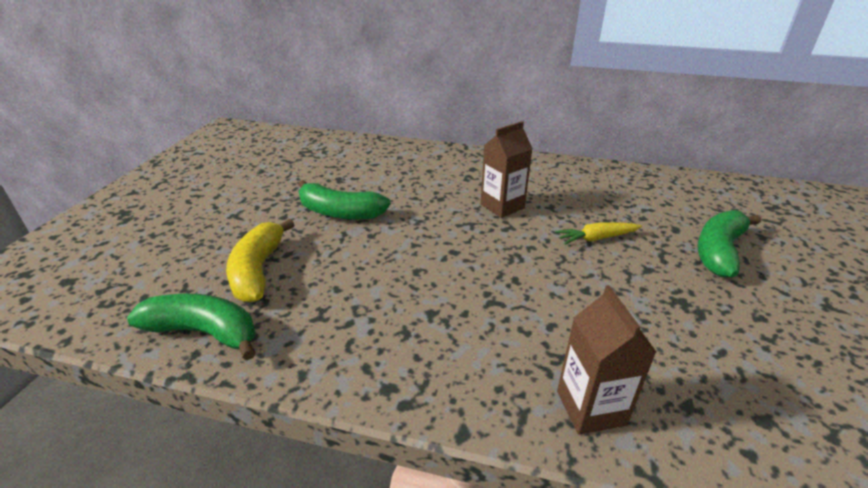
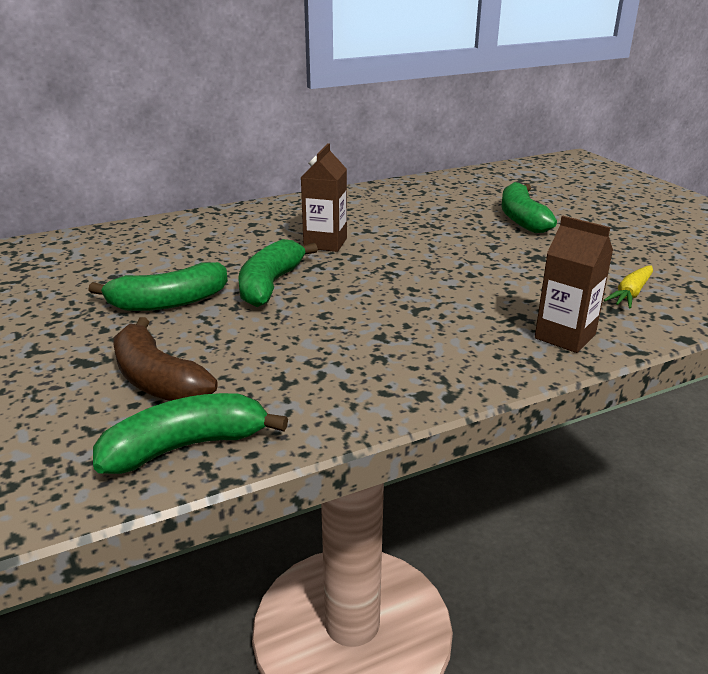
camera: 40 degrees left, 5 degrees down
(258, 270) = (157, 380): yellow banana -> brown banana
(416, 227) = (270, 285): none -> green banana
(596, 238) = (433, 239): yellow carrot -> yellow carrot (631, 294)

